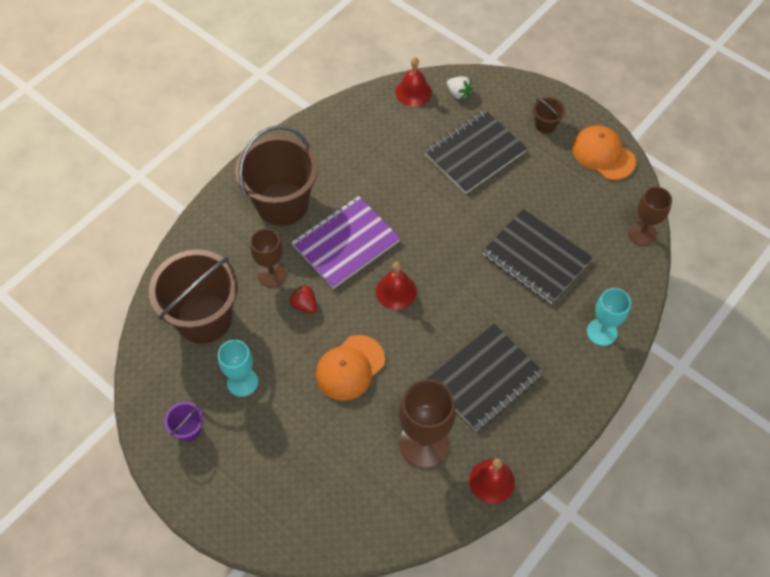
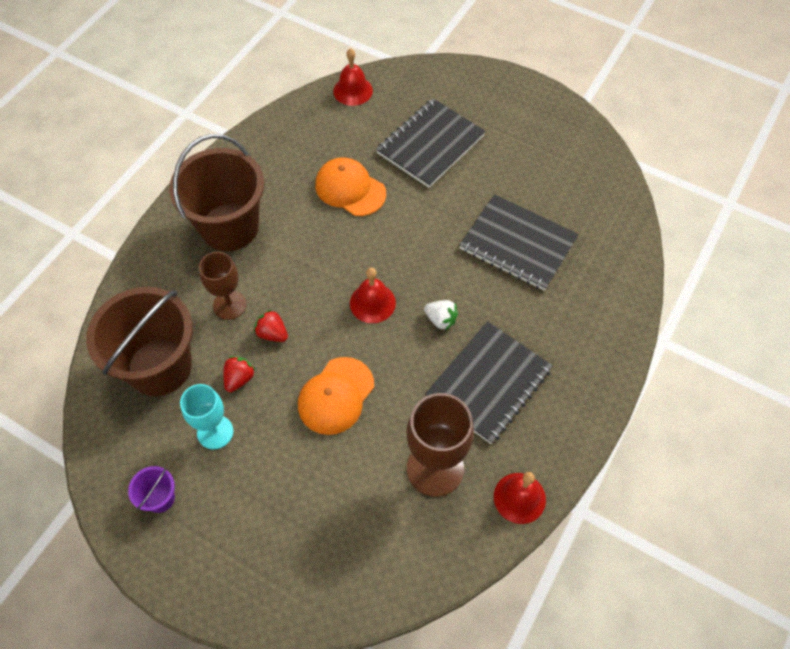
camera: 10 degrees left, 0 degrees up
(270, 339) = (239, 378): none -> red strawberry
(346, 243) = (307, 259): purple notebook -> none
(458, 93) = (401, 86): white strawberry -> white strawberry (440, 320)
(545, 125) = (499, 106): brown bucket -> none
(601, 332) = (605, 312): turquoise goblet -> none
(603, 154) = (565, 127): orange cap -> orange cap (350, 189)
(642, 233) = (624, 202): brown goblet -> none

